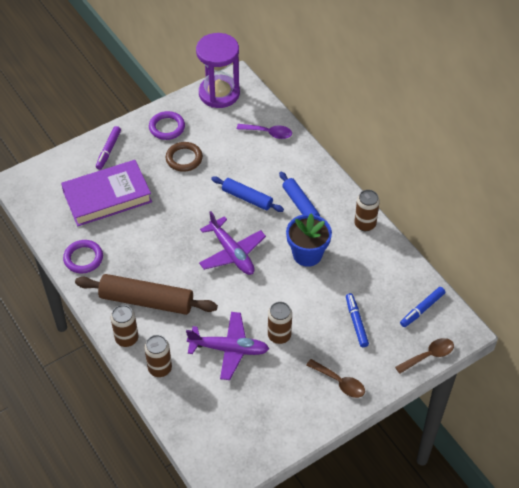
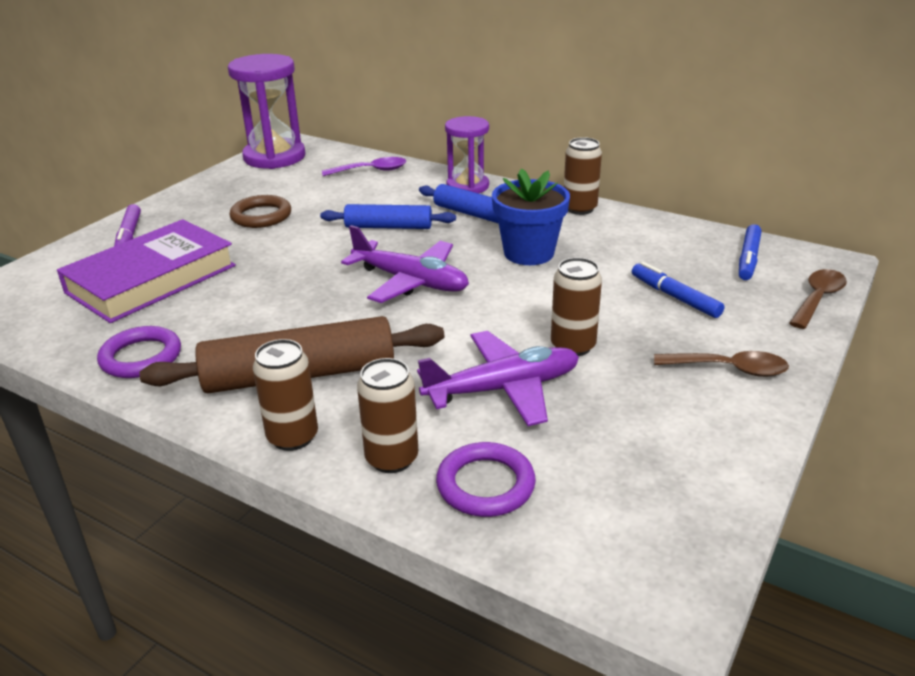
camera: 25 degrees left, 20 degrees down
(167, 127) = (215, 197): purple ring -> purple ring (485, 484)
(315, 174) = (467, 186): none -> purple hourglass

